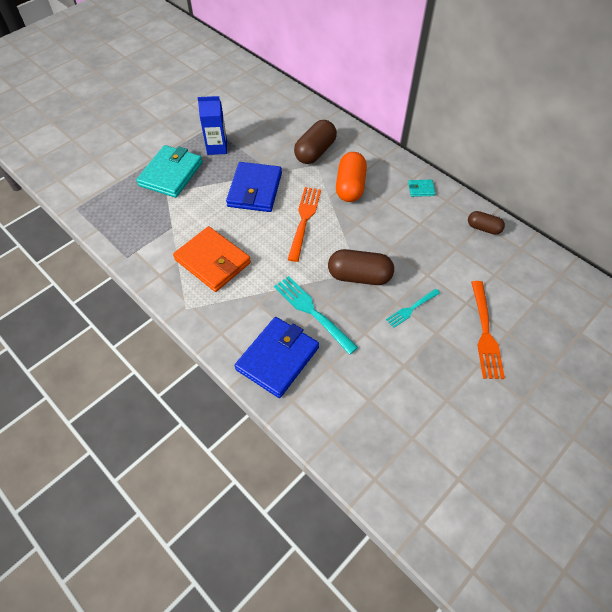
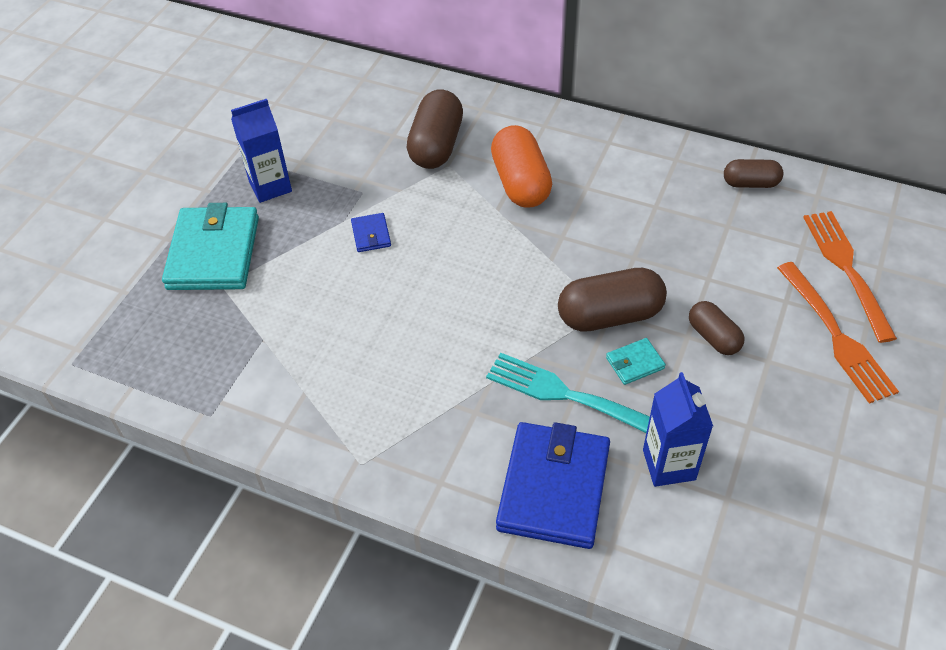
camera: 20 degrees left, 5 degrees down
(213, 261) = (364, 371): orange wallet -> none
(255, 190) = (371, 234): blue wallet -> blue wallet, size x0.43
(304, 220) = (477, 258): orange fork -> orange fork (847, 270)
(347, 369) = (669, 465): none -> blue carton
(412, 308) = (713, 337): turquoise fork -> brown capsule
(421, 189) = (629, 154): turquoise wallet -> turquoise wallet (635, 363)

